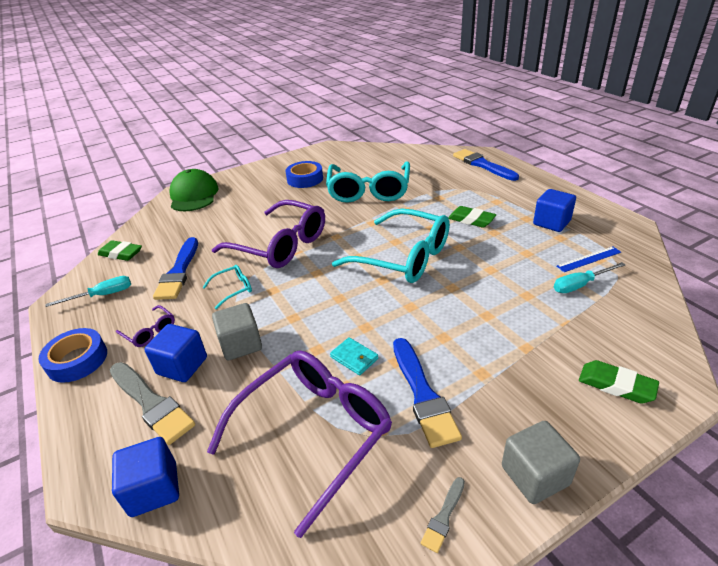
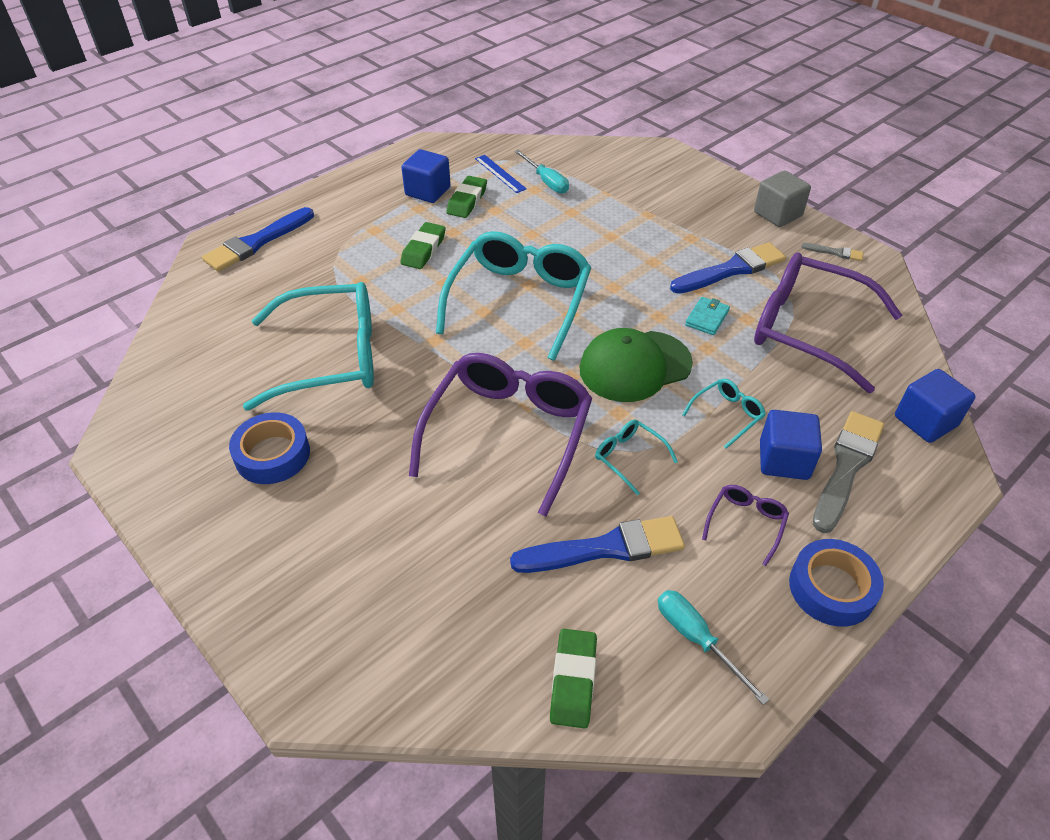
camera: 105 degrees left, 10 degrees up
(194, 195) = (326, 644): green cap -> green cap (634, 366)
(241, 344) = (727, 415): grey cube -> turquoise glasses
(616, 385) = (673, 175): green eraser -> green eraser (467, 201)

